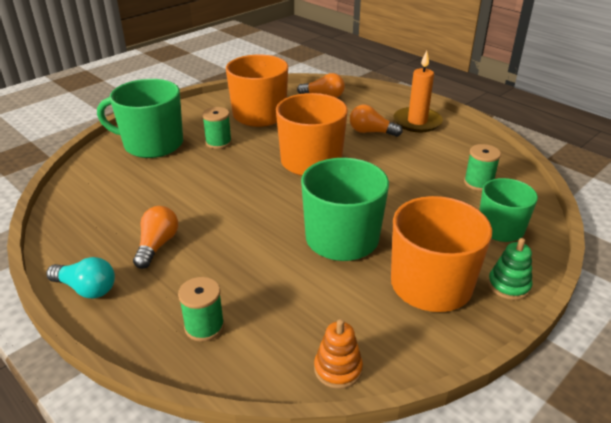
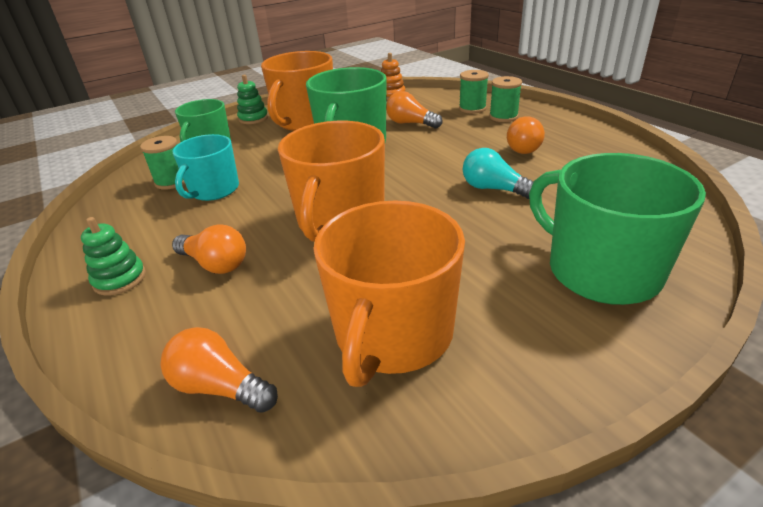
camera: 165 degrees left, 0 degrees up
(86, 289) = (572, 125): turquoise light bulb -> turquoise light bulb (493, 189)
(152, 144) = (600, 270): green mug -> green mug turned 150 degrees counterclockwise
(218, 142) = (478, 264): green spool -> green spool (503, 117)
(287, 283) = (410, 123): none -> orange light bulb
(417, 122) = (120, 279): orange candle -> green stacking toy
(430, 177) = (214, 190): none -> turquoise mug

